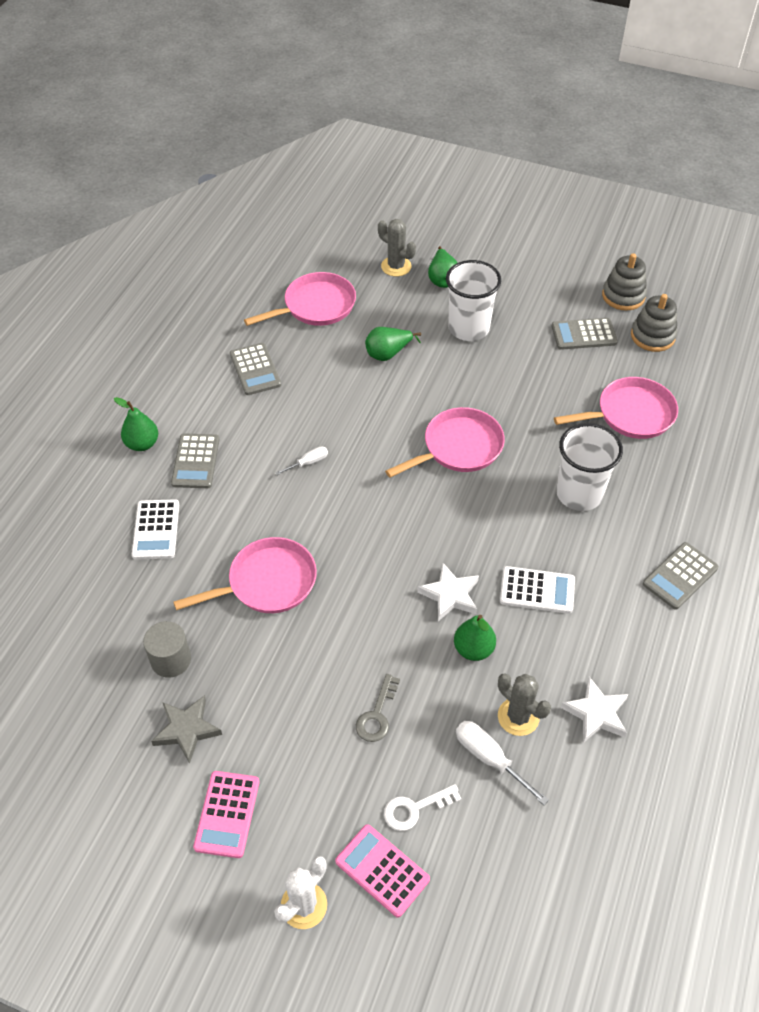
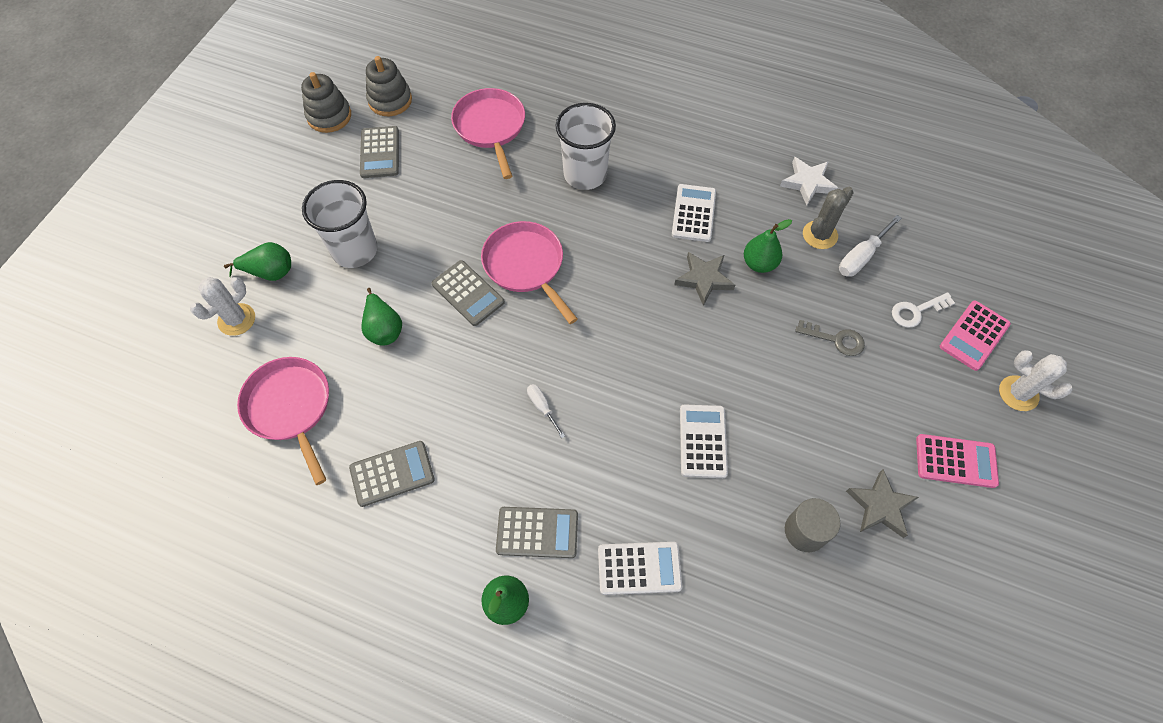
camera: 90 degrees left, 10 degrees up
(267, 583) = (703, 441): pink pan -> white calculator
(396, 266) = (236, 319): grey cactus -> white cactus
(415, 809) = (916, 311): white key -> white key turned 90 degrees clockwise
(450, 595) = (704, 279): white star -> grey star
(680, 576) = (671, 115): grey calculator -> grey calculator (468, 293)

